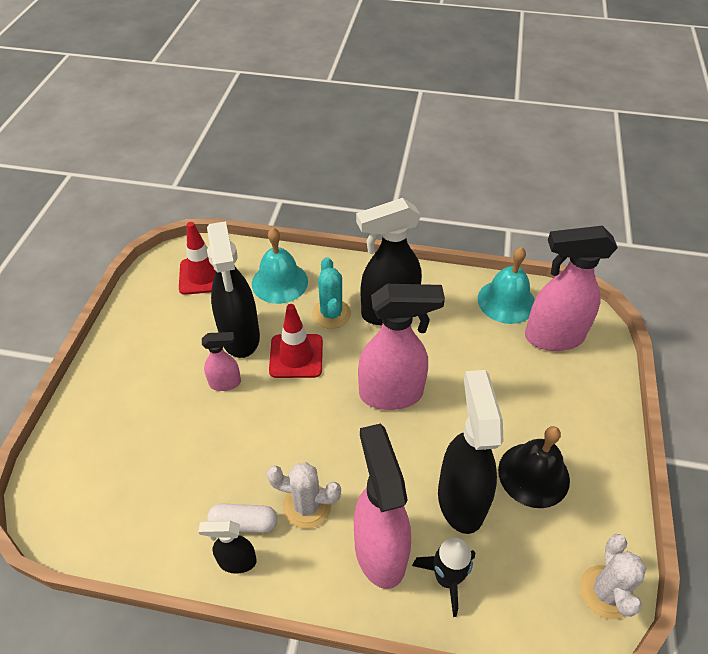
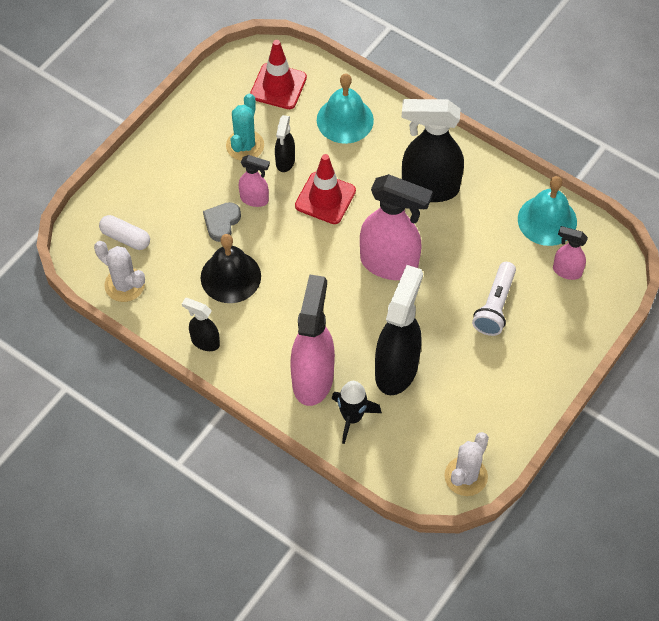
camera: 25 degrees right, 10 degrees up
(200, 419) = (222, 222): none -> grey heart
(240, 337) = (285, 162): black spray bottle -> black spray bottle, size x0.50
(244, 523) = (221, 317): white capsule -> white capsule (125, 238)
(307, 506) = (274, 324): white cactus -> white cactus (124, 285)
(331, 314) = (376, 170): turquoise cactus -> turquoise cactus (245, 145)
(513, 394) = (495, 306): none -> white flashlight
(533, 474) = (468, 375): black bell -> black bell (230, 276)
(552, 337) = (566, 271): pink spray bottle -> pink spray bottle, size x0.50

